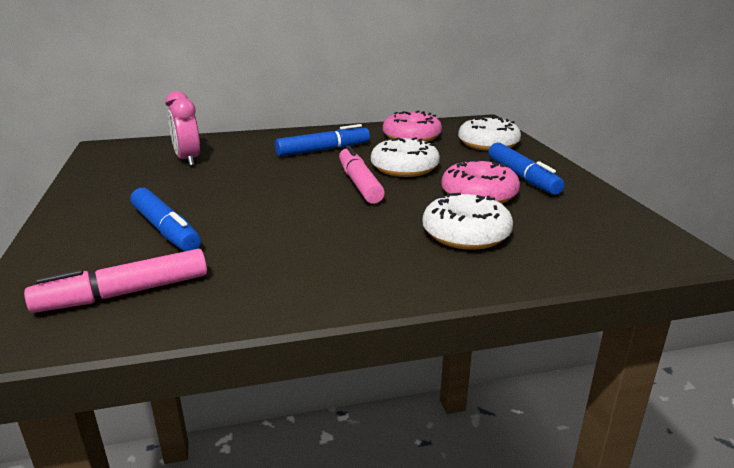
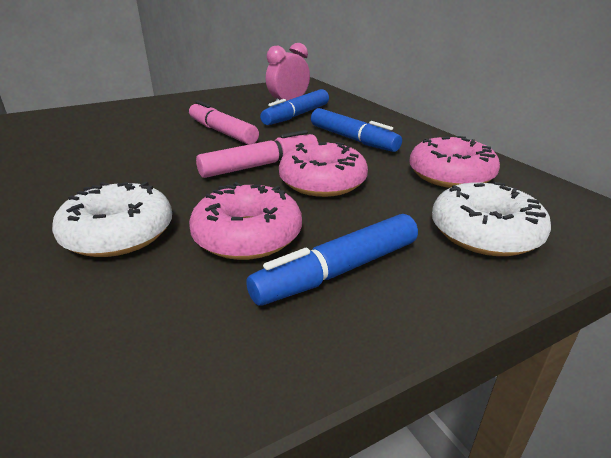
camera: 75 degrees right, 5 degrees up
(124, 293) = (54, 129): pink marker -> pink marker (222, 132)
(166, 230) = (148, 121): blue marker -> blue marker (296, 115)
(404, 168) = (322, 182): white donut -> pink donut

